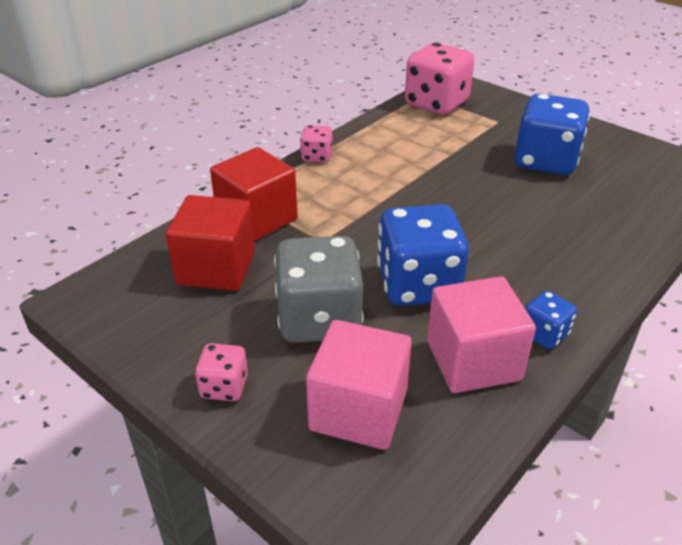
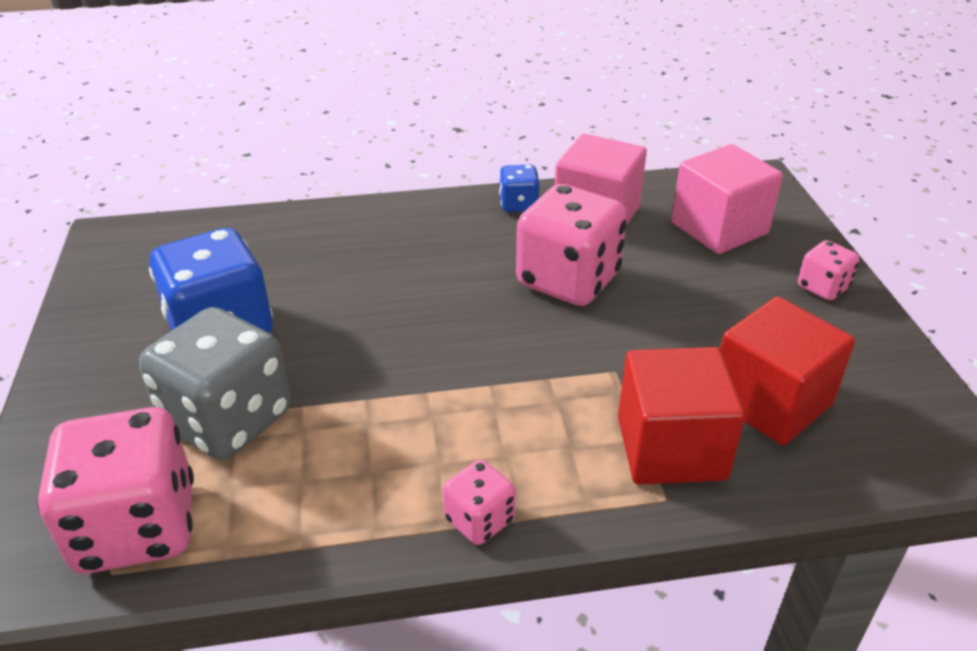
camera: 140 degrees left, 0 degrees up
(319, 319) = (694, 297): grey dice -> grey dice (228, 420)
(418, 285) = (568, 280): blue dice -> pink dice

